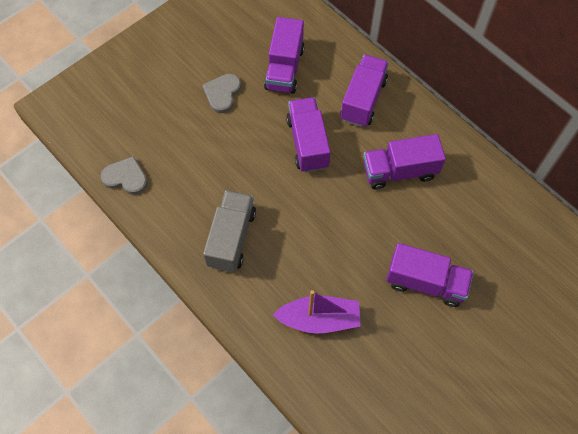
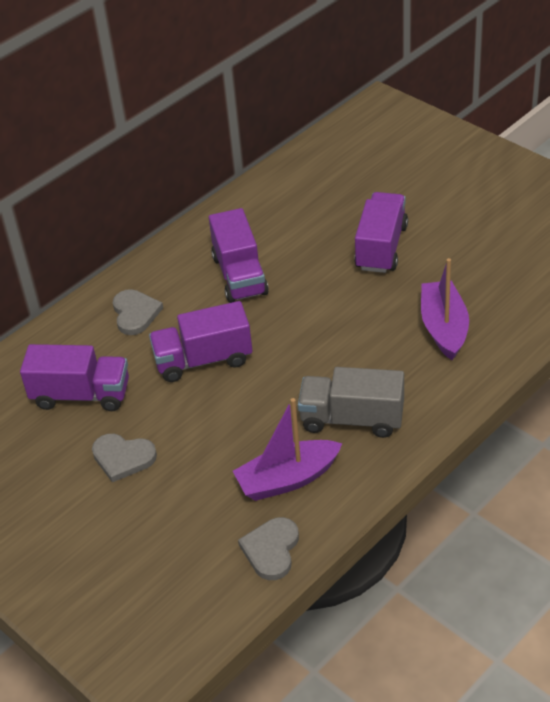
camera: 90 degrees left, 20 degrees down
(183, 191) = (287, 479): none -> purple boat
(363, 100) = (135, 313): purple truck -> grey heart

